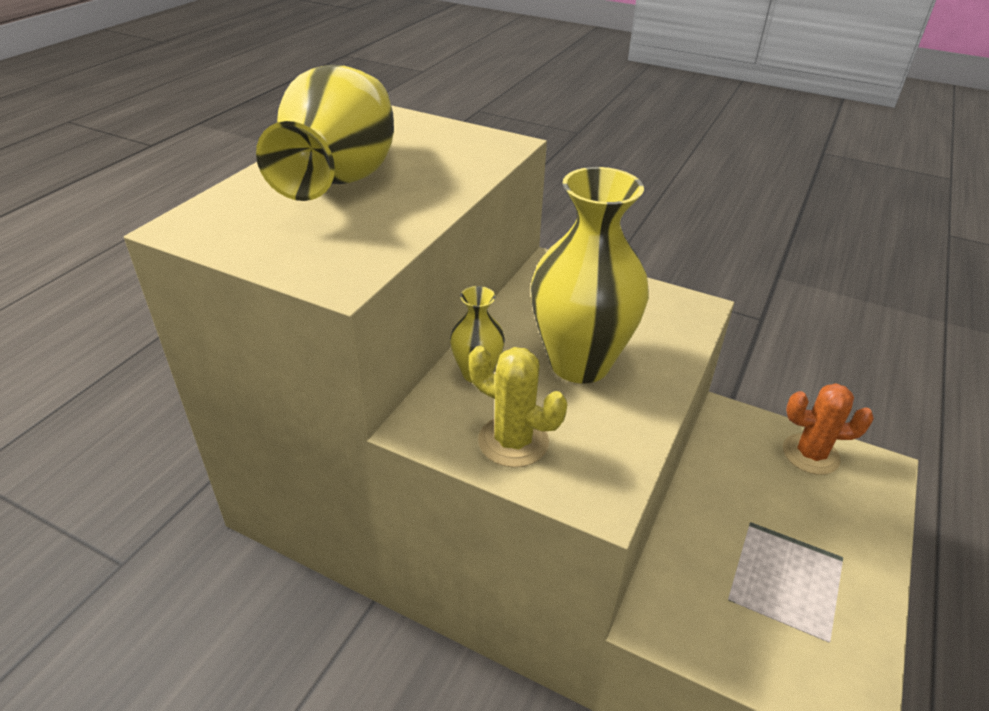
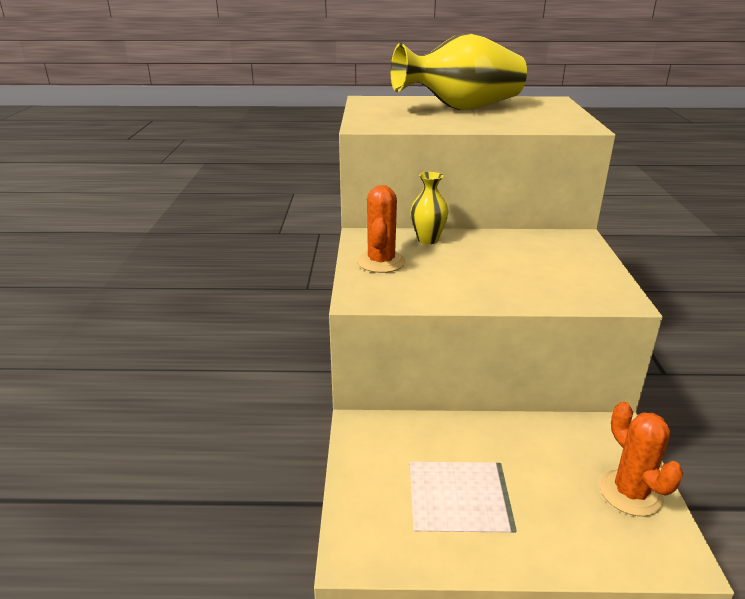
camera: 65 degrees right, 10 degrees down
(513, 441) = (381, 262): yellow cactus -> orange cactus
(579, 363) = (481, 267): yellow vase -> none

